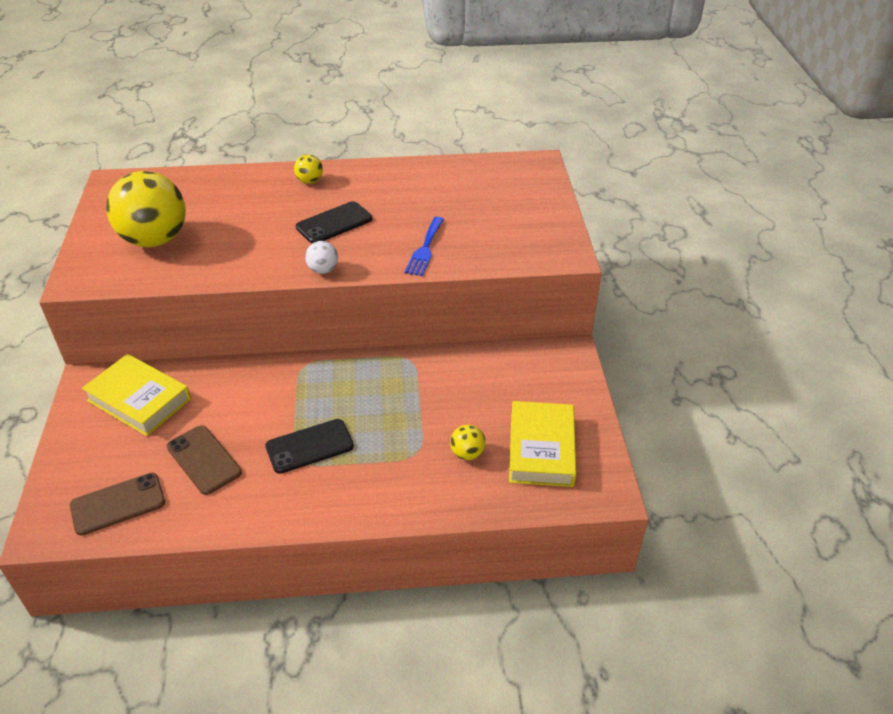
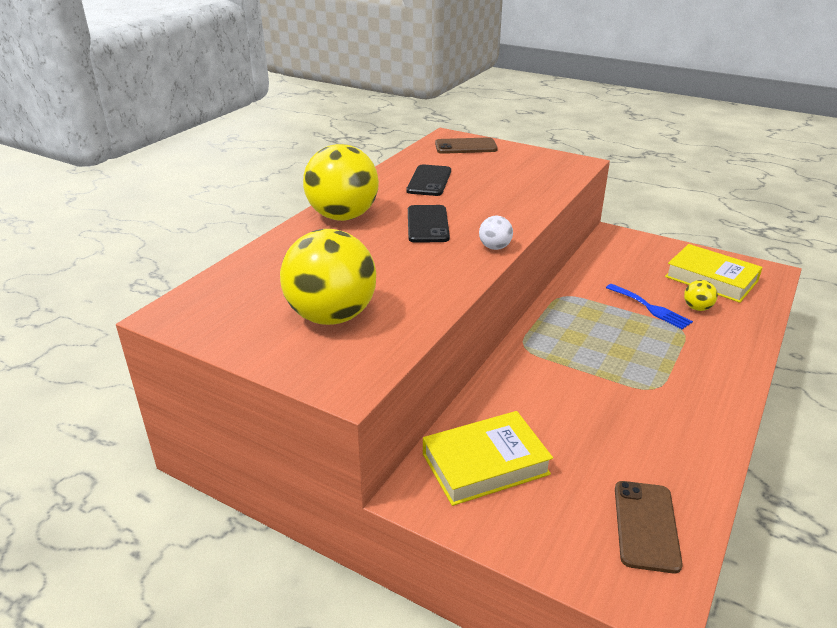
camera: 55 degrees left, 10 degrees down
(204, 460) = (615, 445): brown phone -> brown phone (466, 147)
(309, 446) = (638, 377): black phone -> black phone (429, 181)
(310, 181) = (343, 216): yellow ball -> yellow ball, size x2.35
(425, 249) = (513, 202): blue fork -> blue fork (650, 308)

